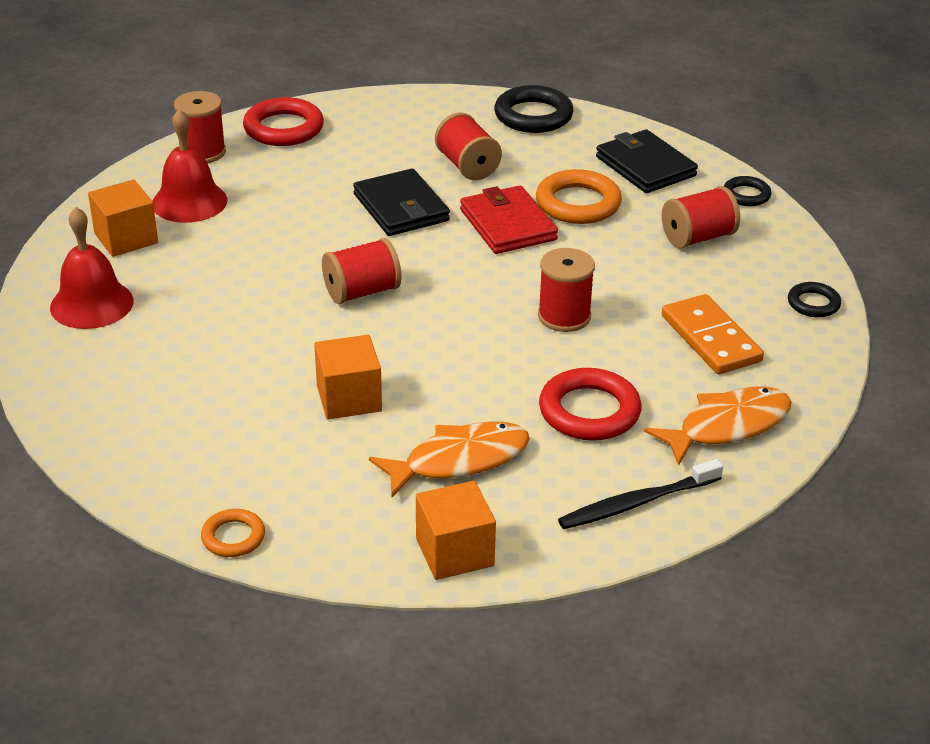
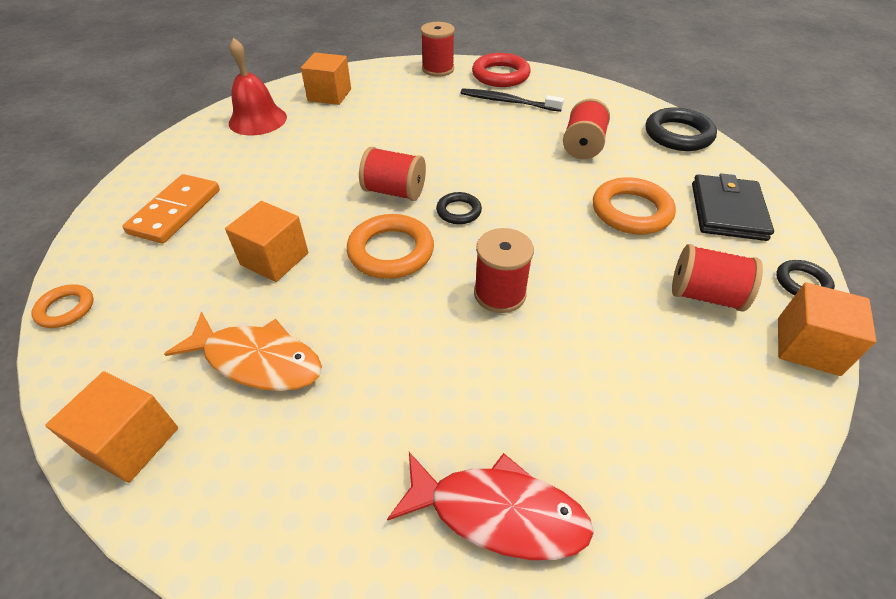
camera: 45 degrees right, 10 degrees up
(189, 202) = (389, 91): red bell -> none
(401, 207) = (499, 151): black wallet -> none
(437, 337) = (391, 251): none -> orange ring
(508, 225) = (555, 199): red wallet -> none
(589, 411) = (403, 393): red ring -> none
(636, 503) = (308, 526): black toothbrush -> black toothbrush (507, 102)
(710, 339) = (599, 400): orange domino -> orange domino (175, 211)
(727, 426) = (498, 512): orange fish -> red fish
(788, 235) = (807, 346): none -> orange cube
(813, 303) = (757, 438): black ring -> black ring (458, 211)

